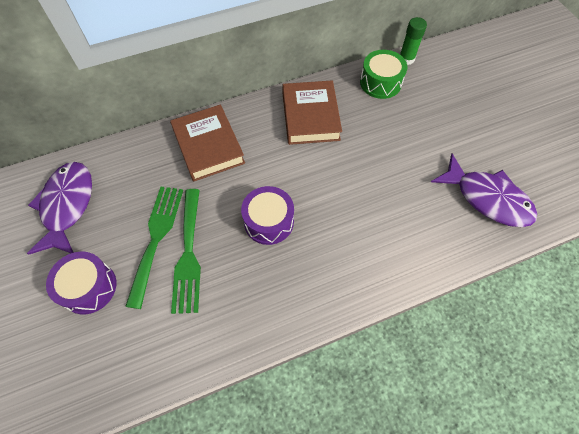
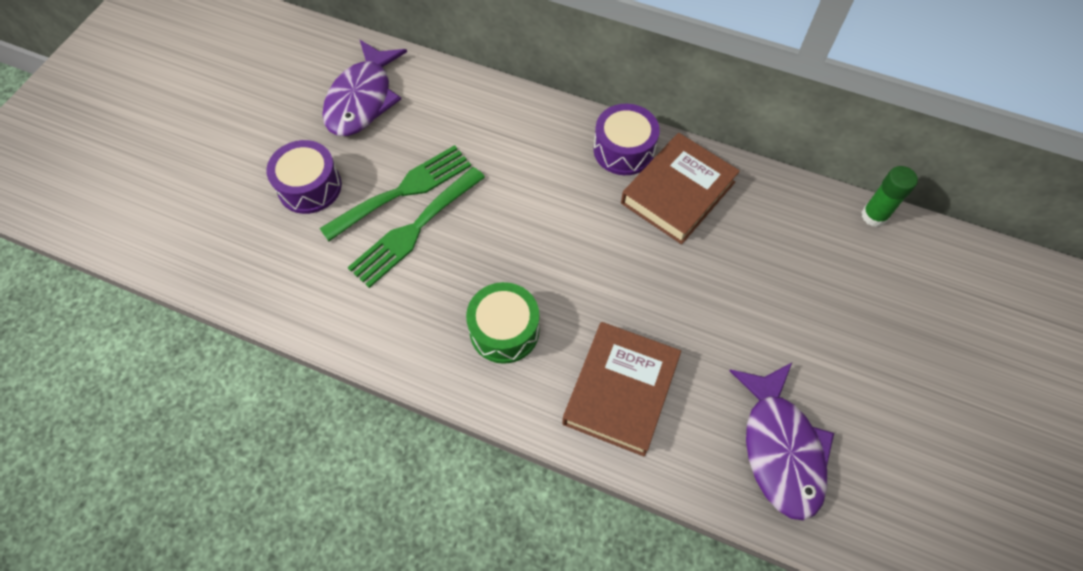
camera: 45 degrees right, 0 degrees up
(67, 206) = (362, 99): purple fish -> purple fish turned 150 degrees clockwise
(208, 146) = (539, 141): brown book -> brown book (620, 391)
(268, 221) = (516, 263): purple drum -> purple drum (624, 150)
(380, 82) = (805, 218): green drum -> green drum (504, 330)

